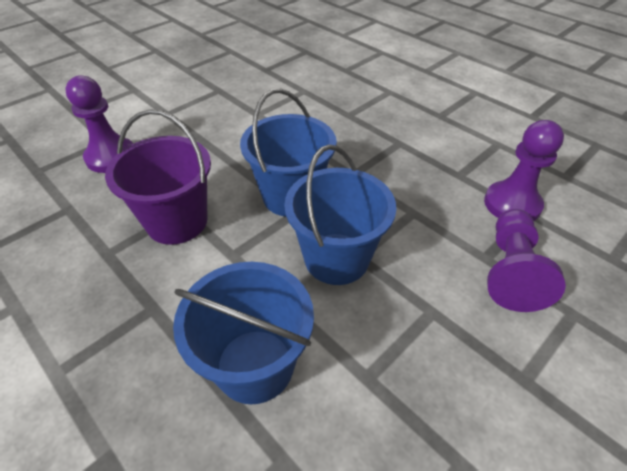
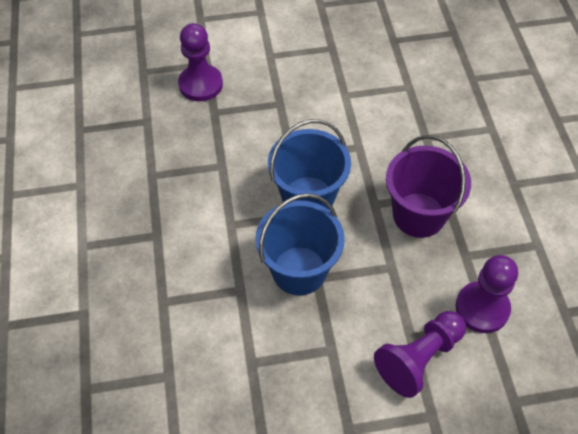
camera: 35 degrees right, 10 degrees up
(177, 222) = (211, 174): purple bucket -> purple bucket (419, 215)
(255, 365) = (191, 312): blue bucket -> none

